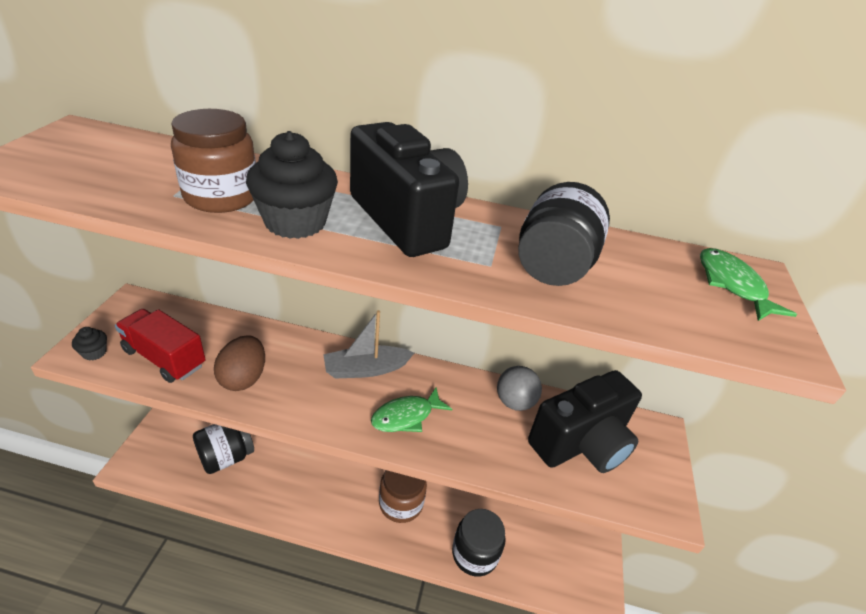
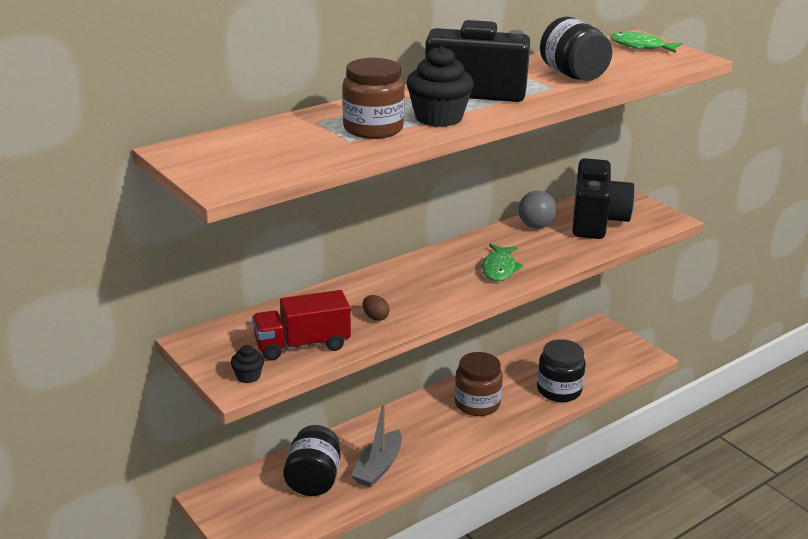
camera: 45 degrees left, 10 degrees down
(243, 378) = (375, 317): brown egg -> brown egg, size x0.53
(366, 369) = (432, 266): grey boat -> grey boat (378, 467)

